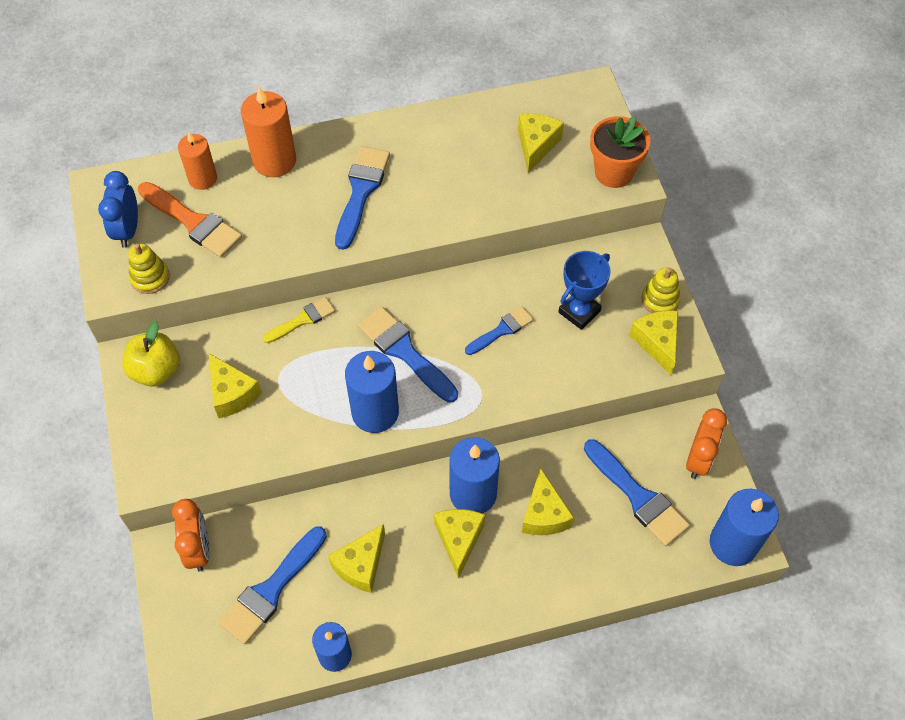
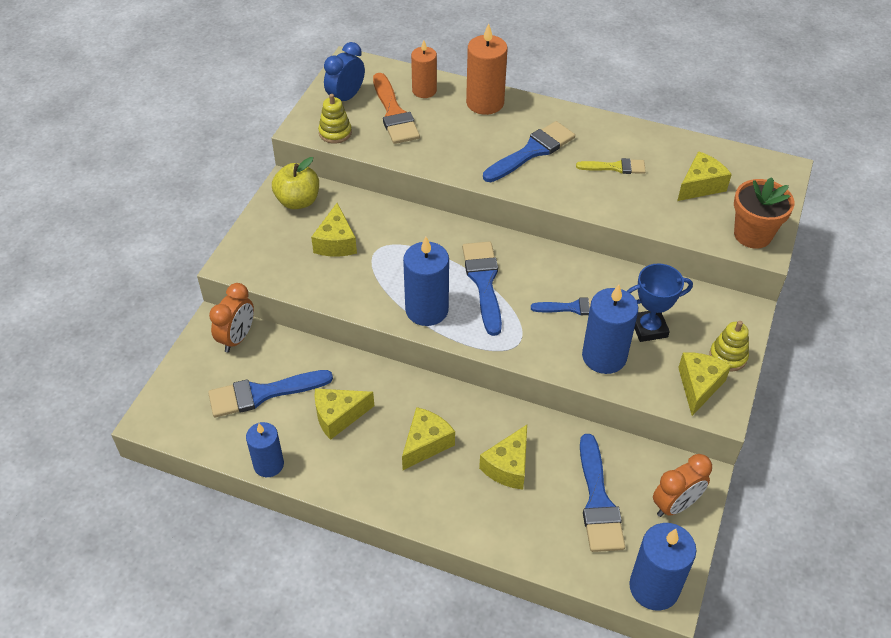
camera: 35 degrees right, 10 degrees down
(303, 320) = (426, 222): yellow brush -> yellow brush (615, 167)
(473, 494) = (463, 419): blue candle -> blue candle (604, 356)

